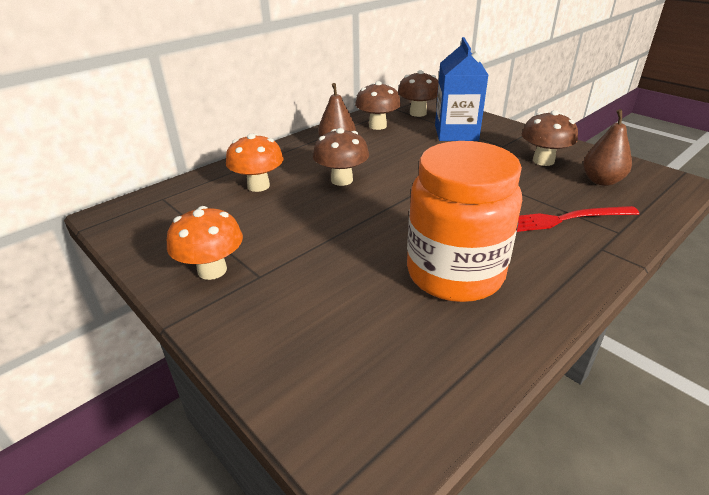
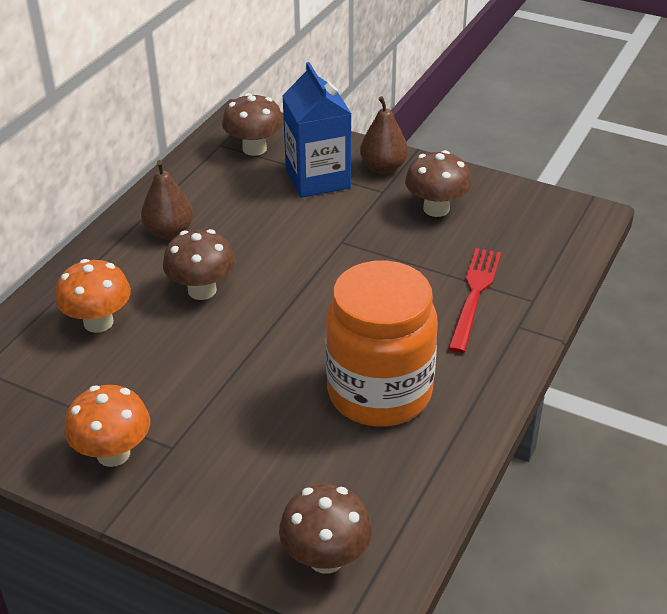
camera: 20 degrees left, 5 degrees up
(377, 126) = (208, 184): brown mushroom -> brown mushroom (326, 558)
(563, 219) = (474, 295): red fork -> red fork turned 135 degrees clockwise
(601, 181) = (506, 229): brown pear -> brown pear (383, 168)

